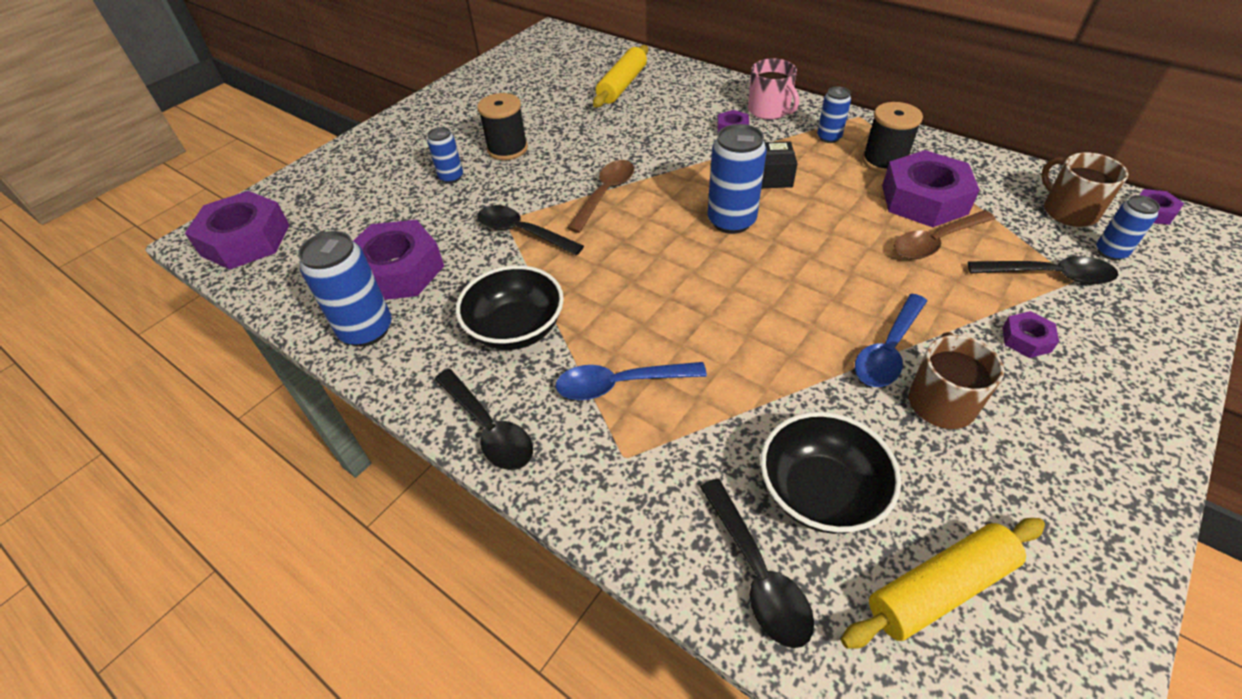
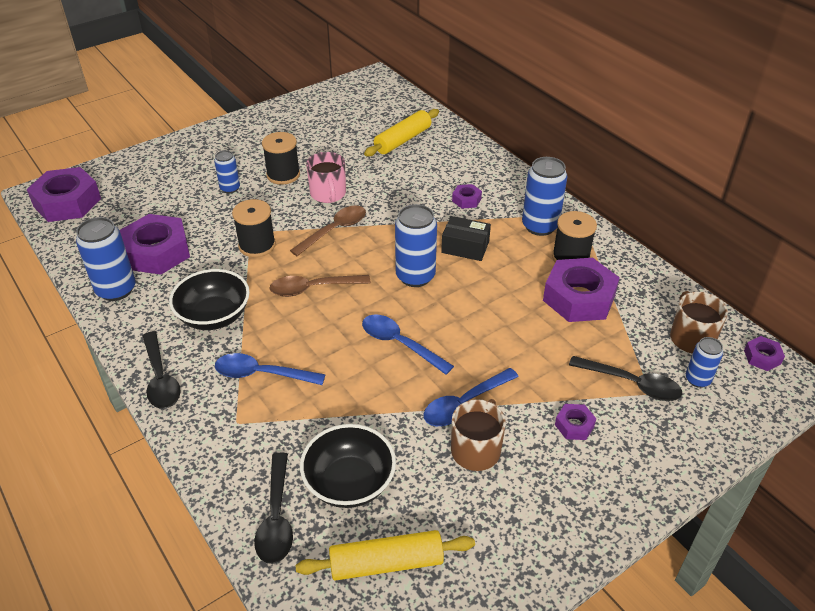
camera: 15 degrees right, 5 degrees down
(522, 232) = (257, 245): black spoon -> black spool
(765, 301) = (399, 344): none -> blue spoon
(769, 110) = (507, 190): pink mug -> pink mug (328, 194)
(829, 137) = (540, 226): blue can -> blue can, size x1.73
(935, 242) = (562, 334): brown spoon -> brown spoon (313, 288)

